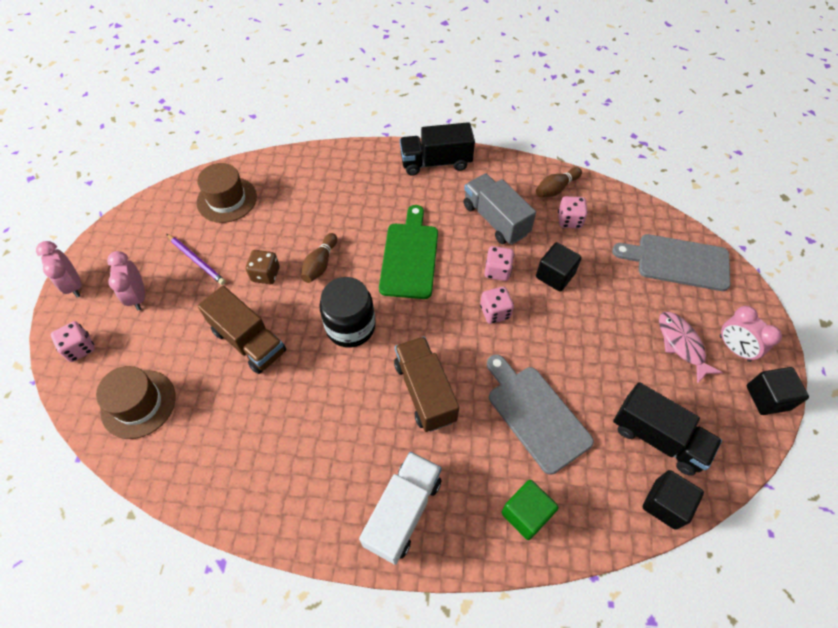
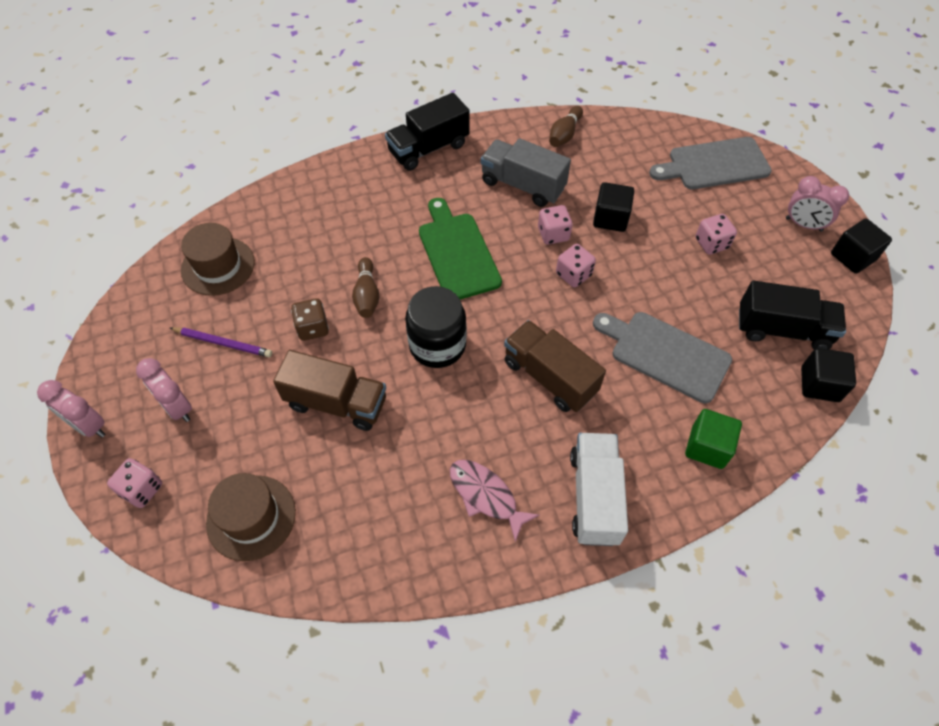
camera: 25 degrees left, 0 degrees up
(569, 220) = (594, 160): pink dice -> pink dice (711, 243)
(681, 344) = (758, 238): pink fish -> pink fish (486, 496)

